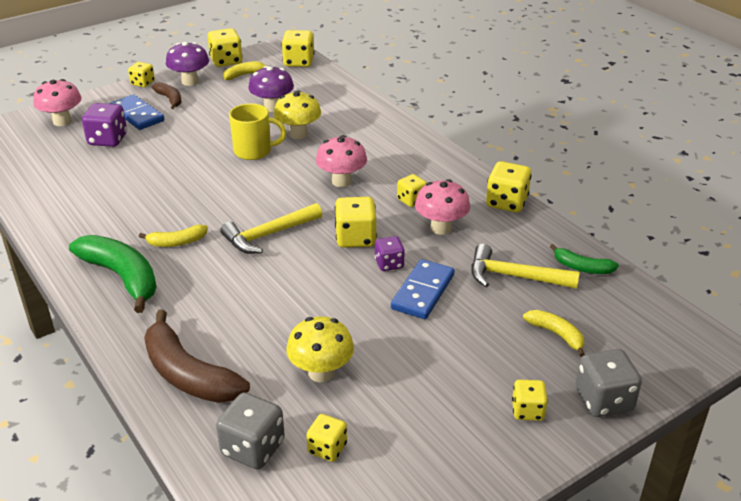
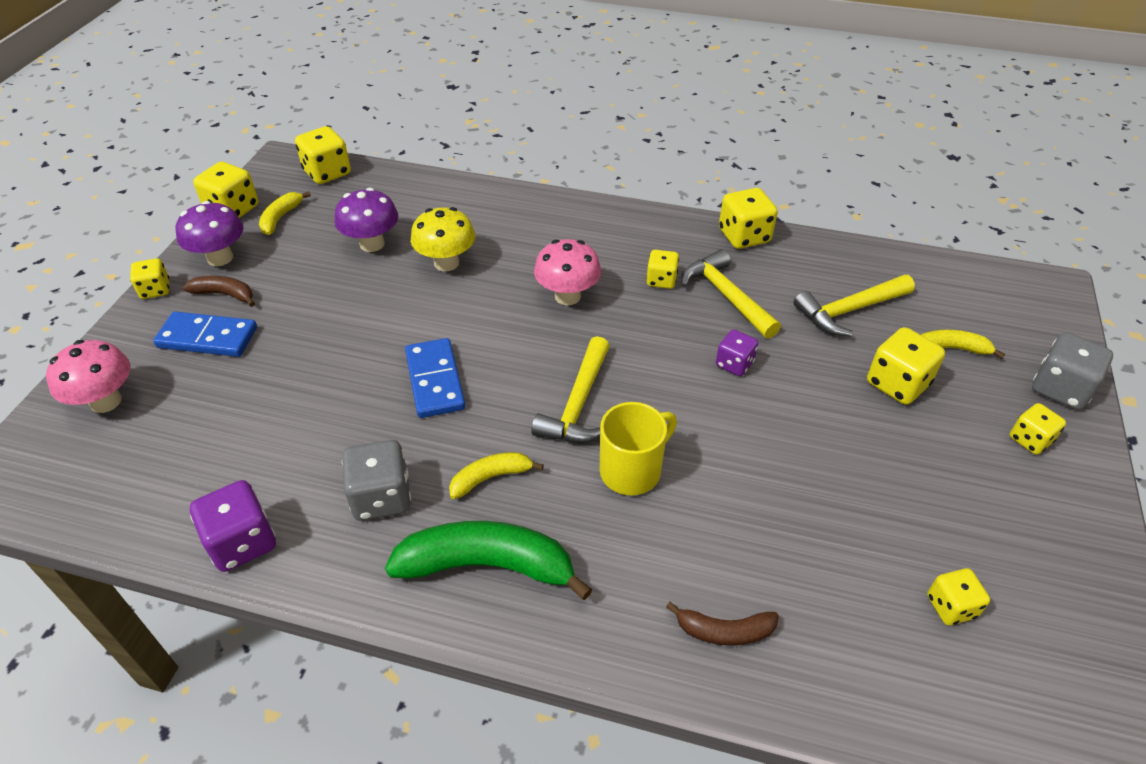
camera: 40 degrees left, 10 degrees up
(108, 140) = (212, 393): purple dice -> purple dice (242, 542)
(177, 242) = (491, 477): yellow banana -> yellow banana turned 150 degrees counterclockwise
(188, 374) = (724, 631): brown banana -> brown banana, size x0.53
(253, 448) = (895, 663): grey dice -> grey dice (381, 497)
(254, 151) = (424, 310): yellow mug -> yellow mug (632, 470)
(321, 372) = (837, 528): yellow mushroom -> none
(355, 238) = (667, 354): yellow dice -> yellow dice (897, 383)
(422, 292) = (801, 375): blue domino -> blue domino (434, 380)
(441, 228) = (726, 296): pink mushroom -> yellow hammer
(582, 267) = (884, 269): green banana -> none

